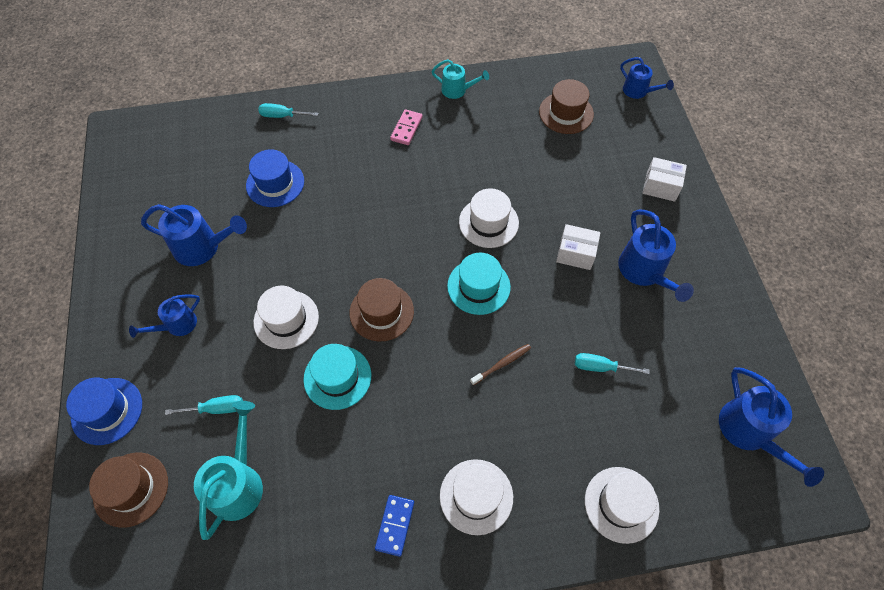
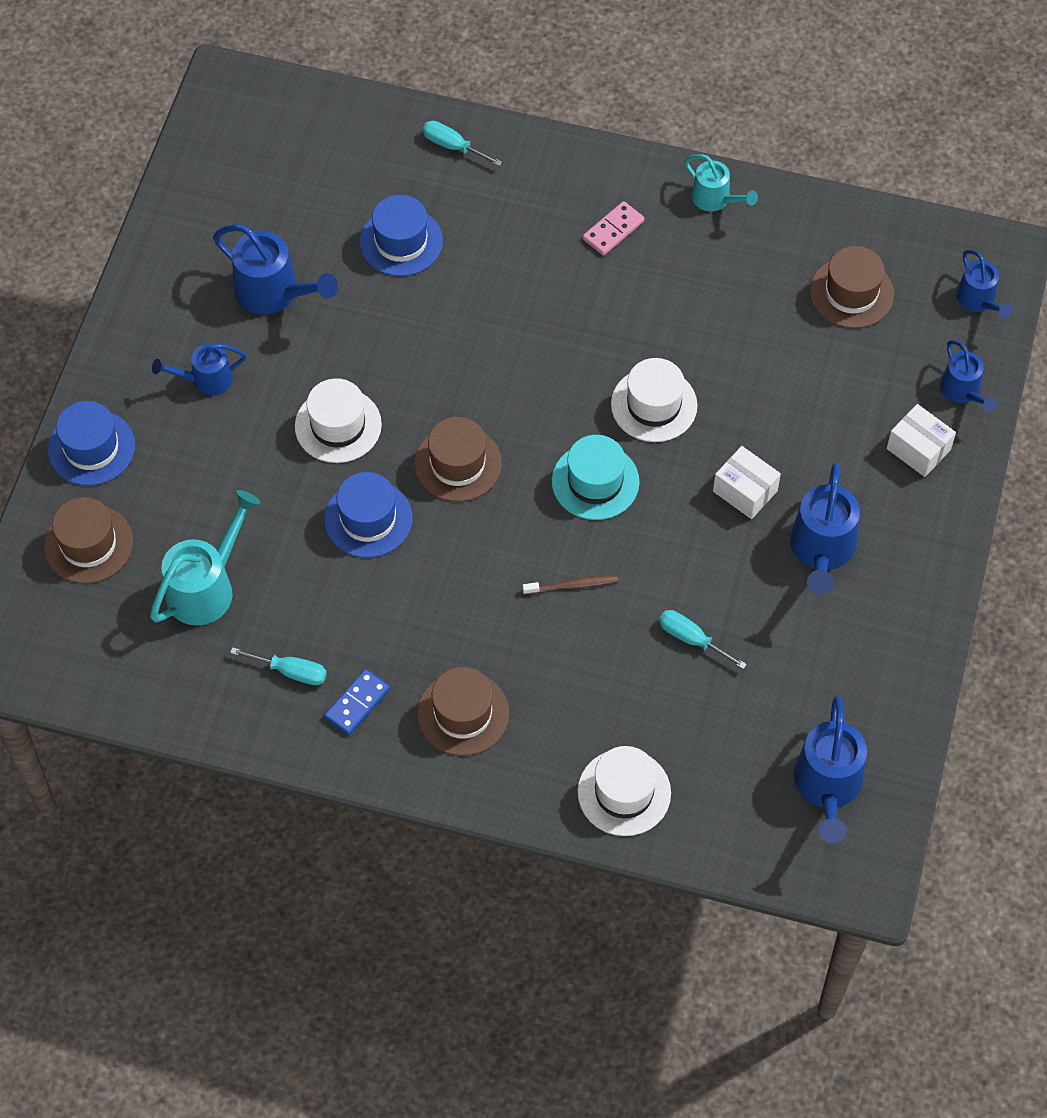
camera: 25 degrees right, 0 degrees up
(216, 408) = (214, 496): turquoise screwdriver -> turquoise screwdriver (291, 671)
(337, 377) = (368, 519): turquoise hat -> blue hat
(476, 496) = (463, 713): white hat -> brown hat
(663, 144) = (963, 392): none -> blue watering can

